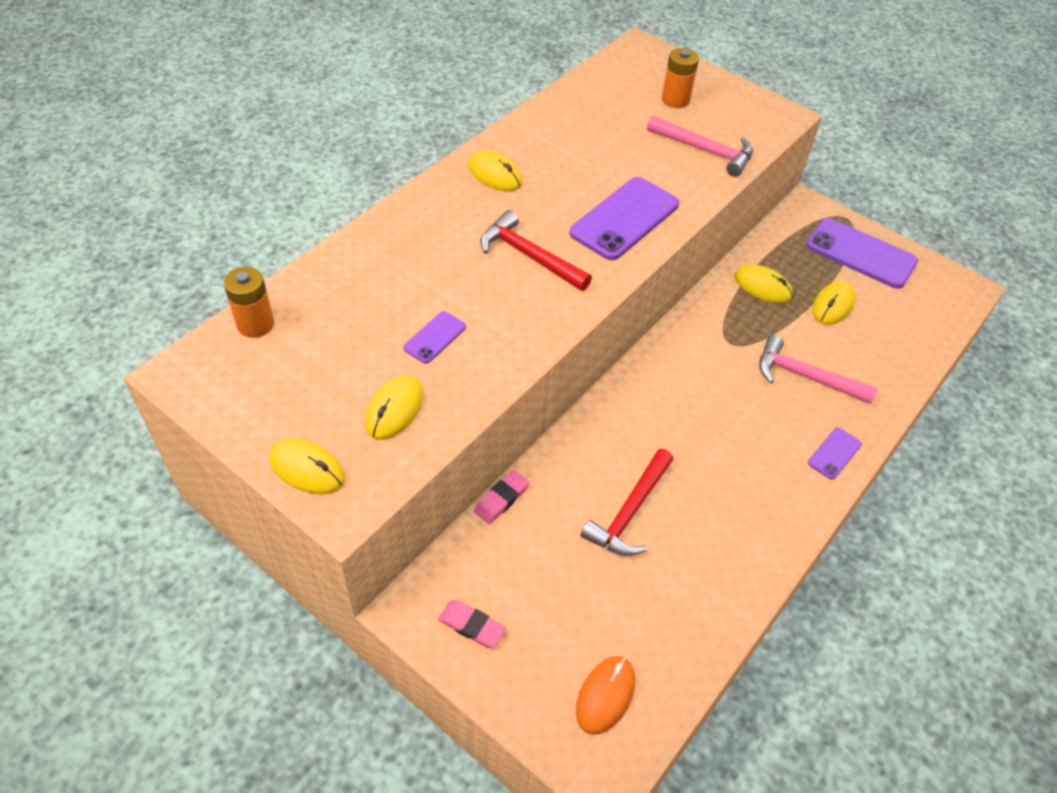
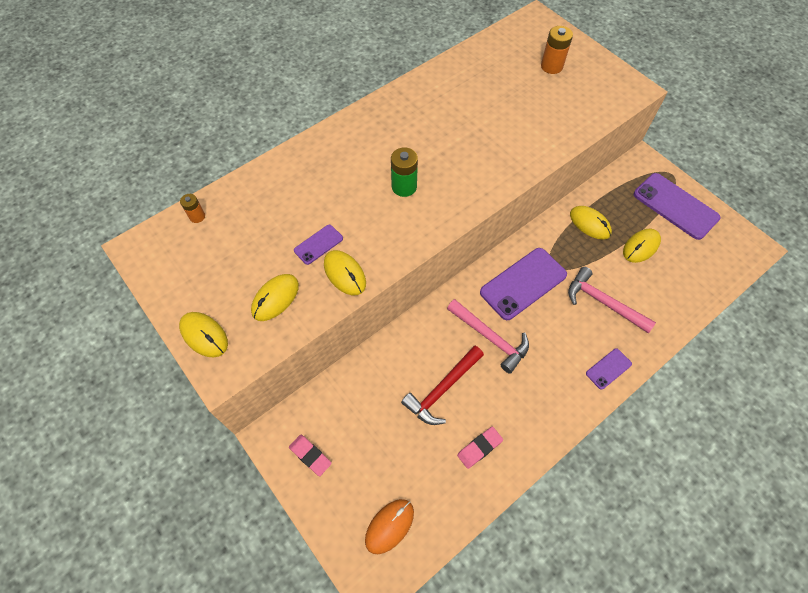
camera: 15 degrees right, 10 degrees up
(255, 324) = (197, 216): orange battery -> orange battery, size x0.61
(495, 174) = (396, 116): yellow mouse -> yellow mouse (345, 274)
(501, 499) = (354, 364): pink eraser -> pink eraser (479, 448)
(529, 256) = (404, 187): red hammer -> green battery
(624, 219) = (484, 164): purple phone -> purple phone (523, 283)
(705, 150) = (563, 113): pink hammer -> pink hammer (490, 338)

